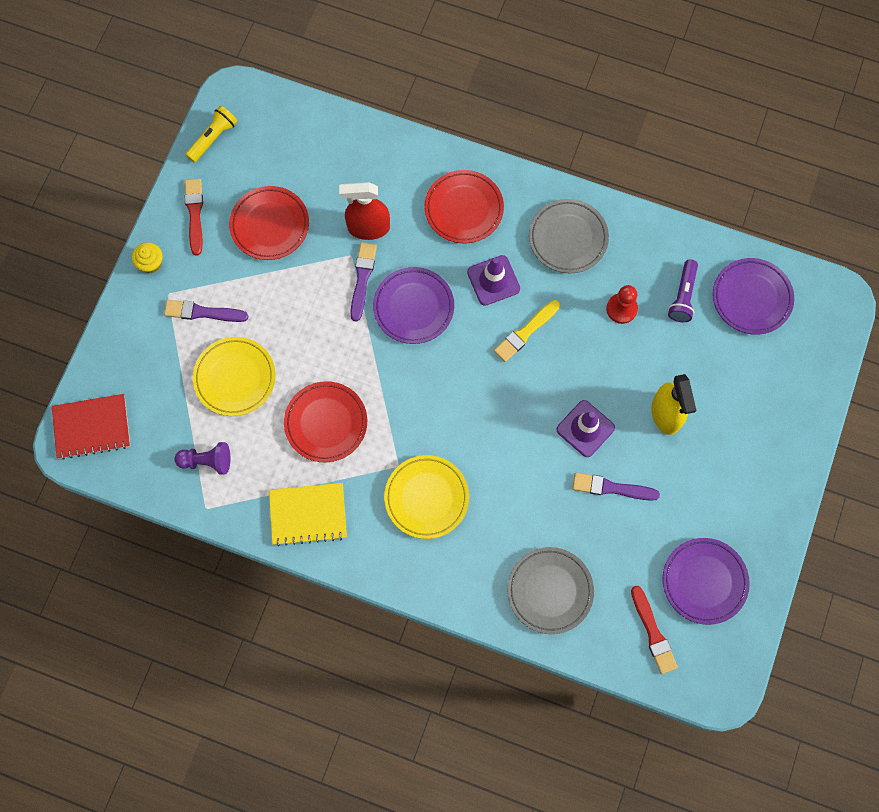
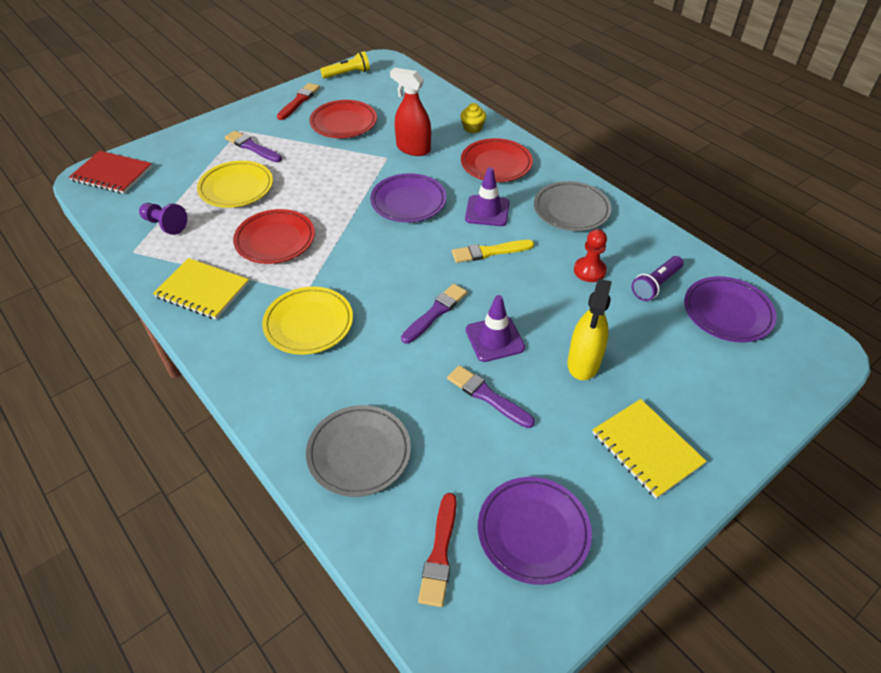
camera: 30 degrees right, 25 degrees down
(150, 263) = (245, 112): yellow cupcake -> yellow cupcake (472, 128)
(362, 278) = (383, 172): purple brush -> purple brush (435, 312)
(747, 470) = (646, 449): none -> yellow notebook

